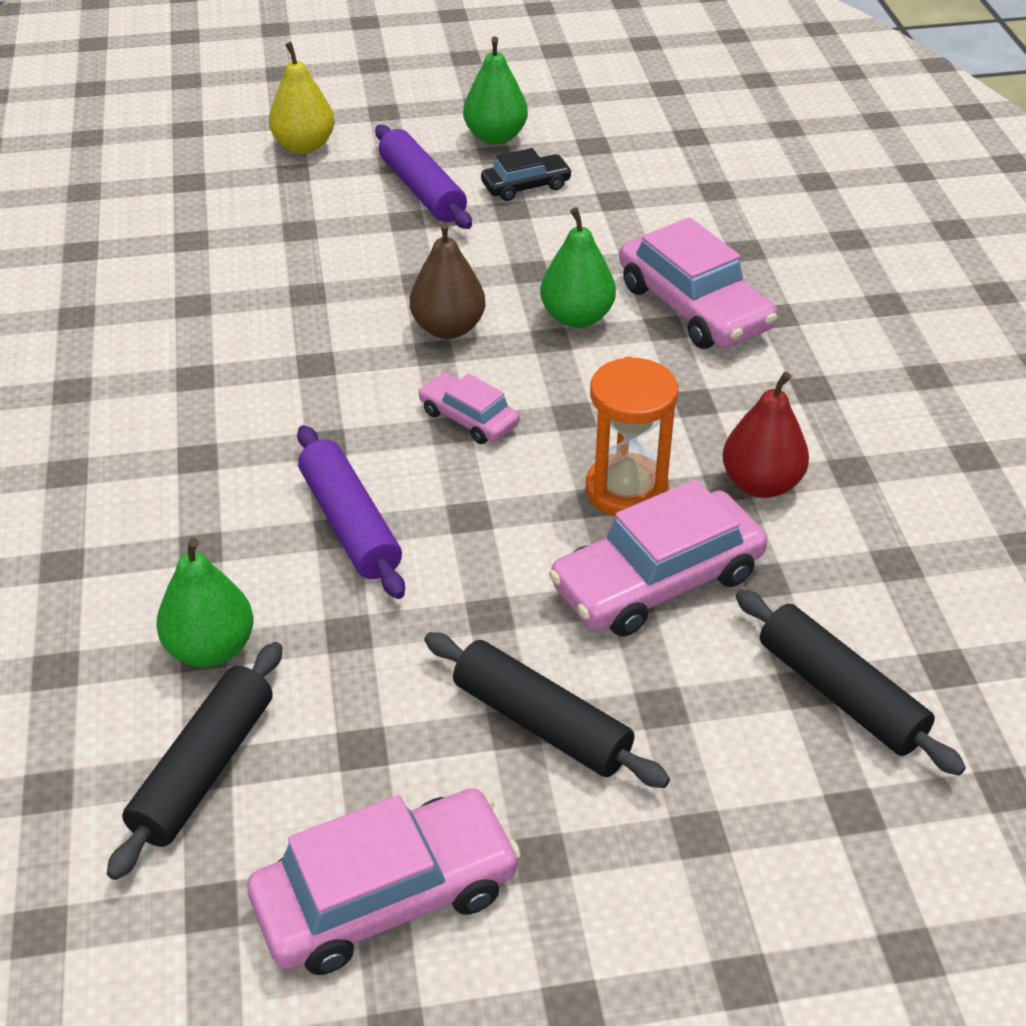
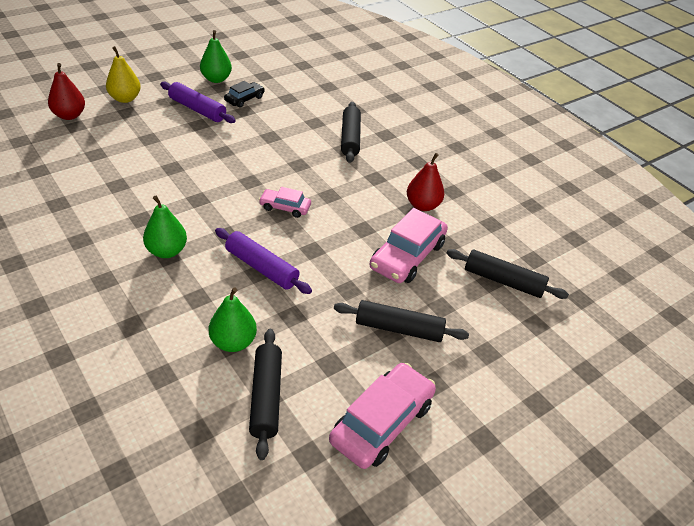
camera: 30 degrees left, 0 degrees up
(190, 160) = (69, 115): none -> red pear
(448, 328) = (250, 169): brown pear -> none
(577, 317) = (304, 153): green pear -> green pear (167, 251)
(626, 490) = (371, 222): orange hourglass -> none
(693, 307) = (350, 138): pink car -> black rolling pin

